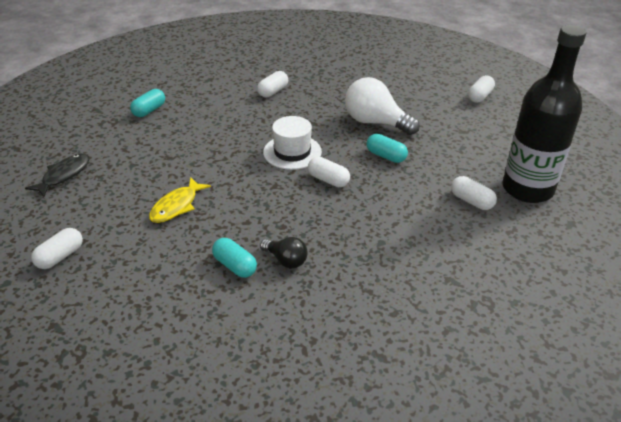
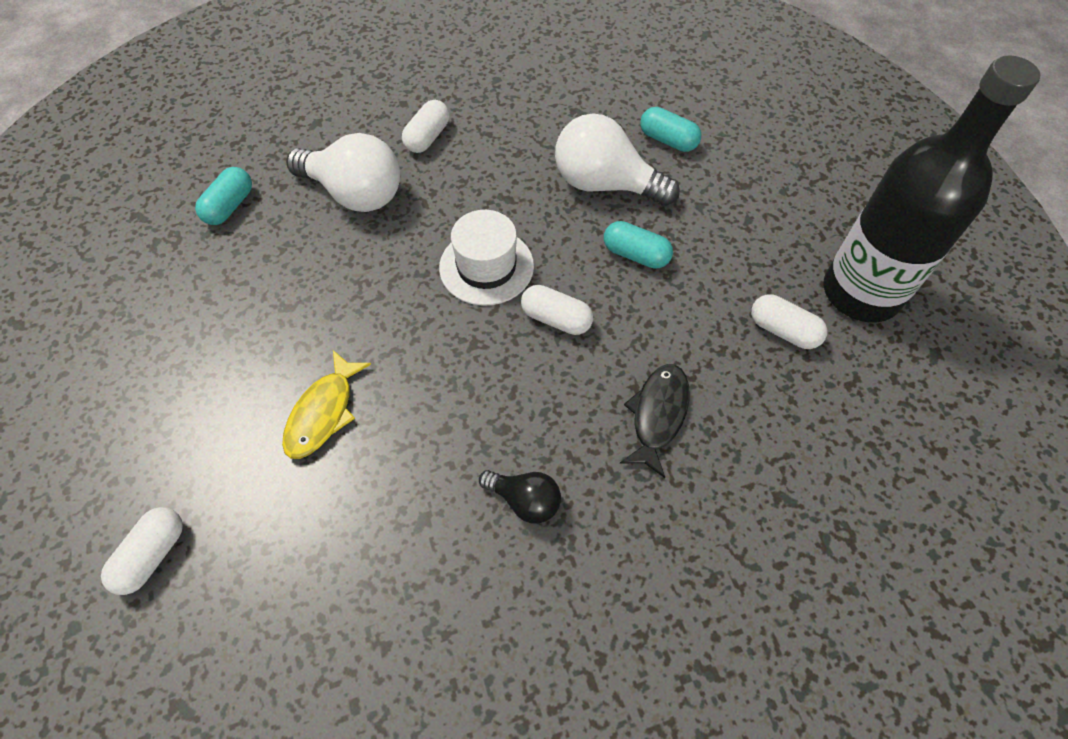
camera: 10 degrees left, 20 degrees up
(64, 175) = (116, 373): black fish -> black fish (657, 415)
(223, 112) = (355, 194): none -> white light bulb
(235, 266) = (446, 526): turquoise capsule -> turquoise capsule (668, 140)
(480, 96) = (754, 107): white capsule -> none

